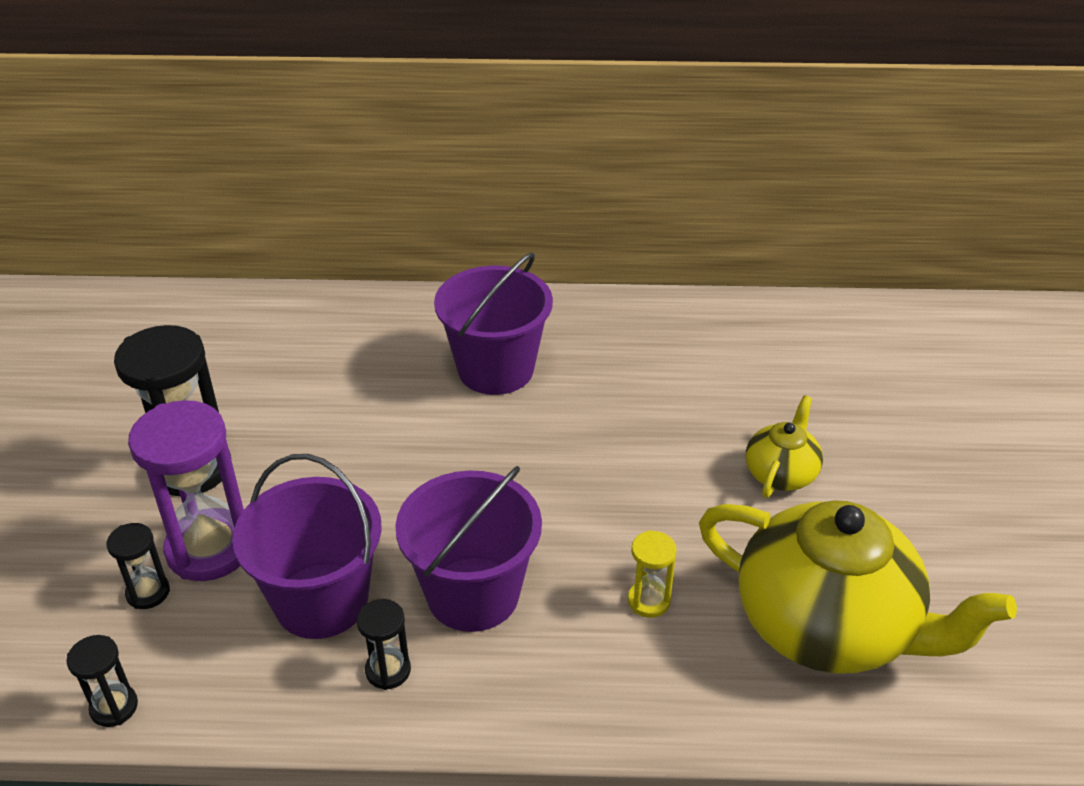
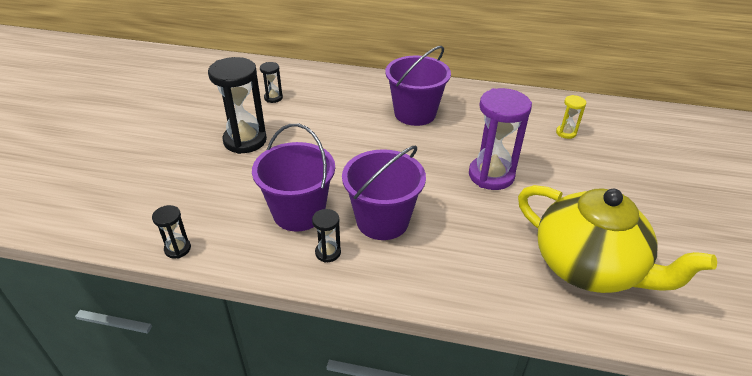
camera: 10 degrees right, 0 degrees up
(148, 592) = (209, 196): black hourglass -> black hourglass (273, 98)
(209, 549) = (245, 179): purple hourglass -> purple hourglass (491, 175)
(649, 601) = (482, 238): yellow hourglass -> yellow hourglass (566, 133)
(781, 473) = (569, 183): yellow teapot -> none

